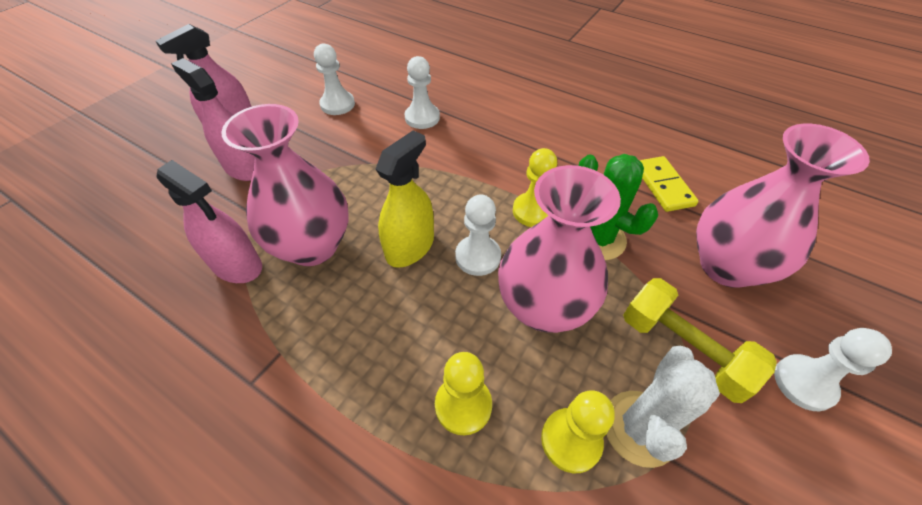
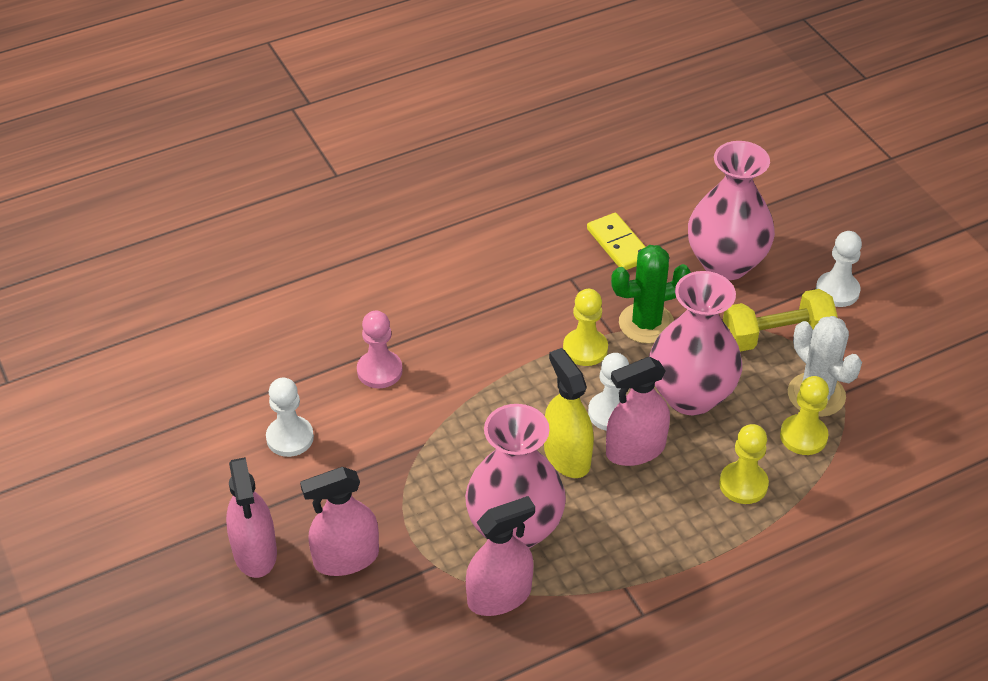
camera: 60 degrees left, 5 degrees down
(422, 117) = (379, 371): white pawn -> pink pawn
(448, 292) = (635, 450): none -> pink spray bottle
(663, 186) = (619, 244): yellow domino -> yellow domino turned 45 degrees clockwise

